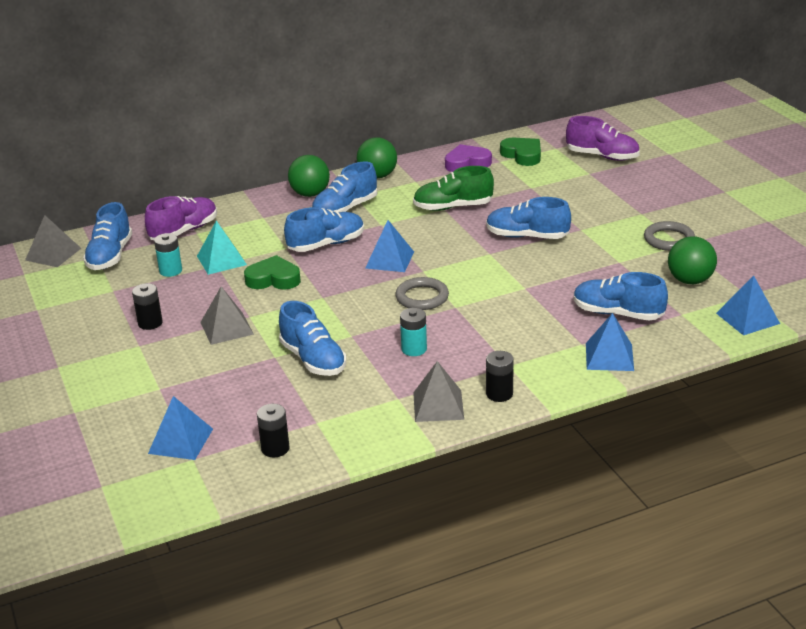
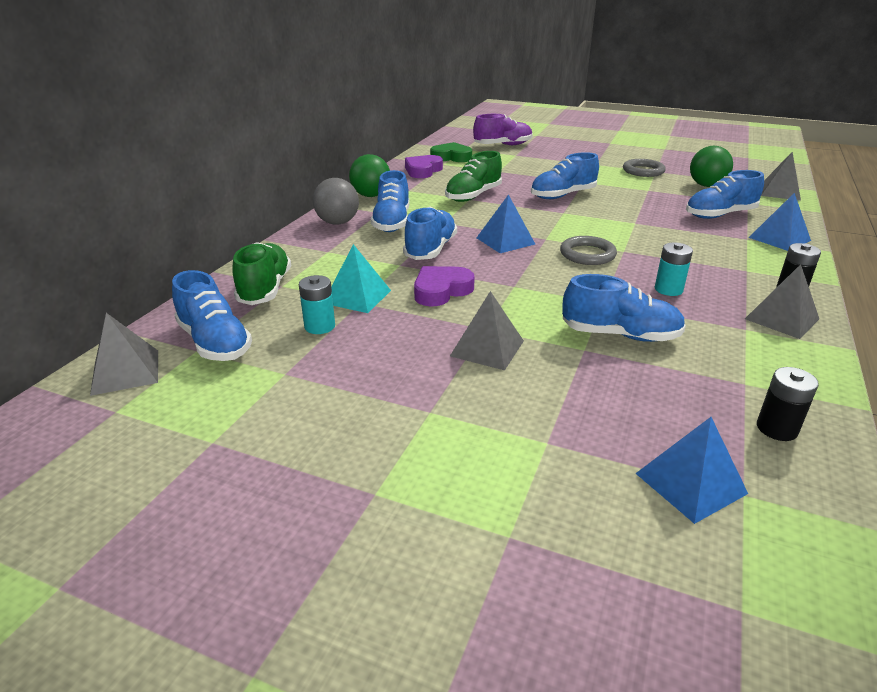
camera: 45 degrees left, 0 degrees up
(150, 323) = (397, 383): black battery -> none
(184, 231) = (265, 289): purple shoe -> green shoe
(273, 279) = (441, 291): green heart -> purple heart
(310, 194) = (337, 222): green ball -> grey ball
(747, 318) = (779, 192): blue pyramid -> grey pyramid

